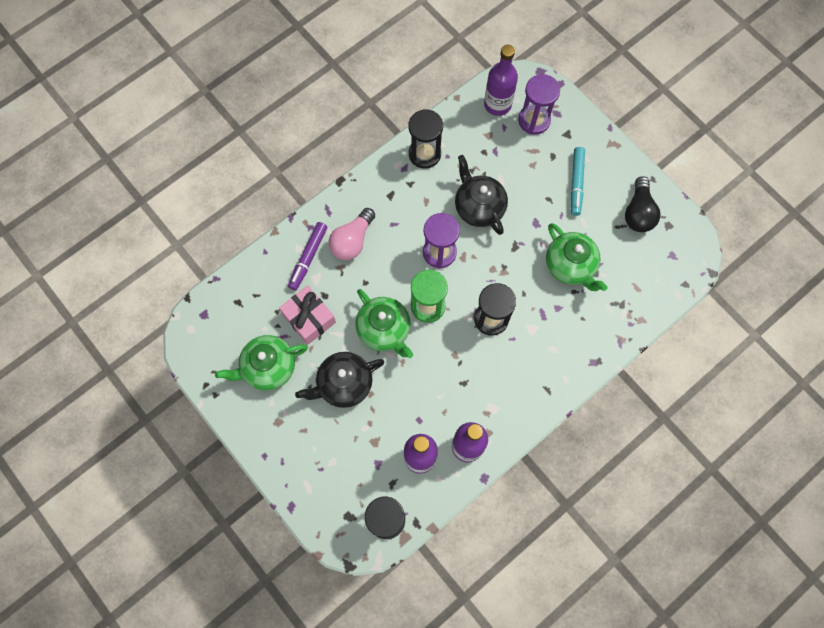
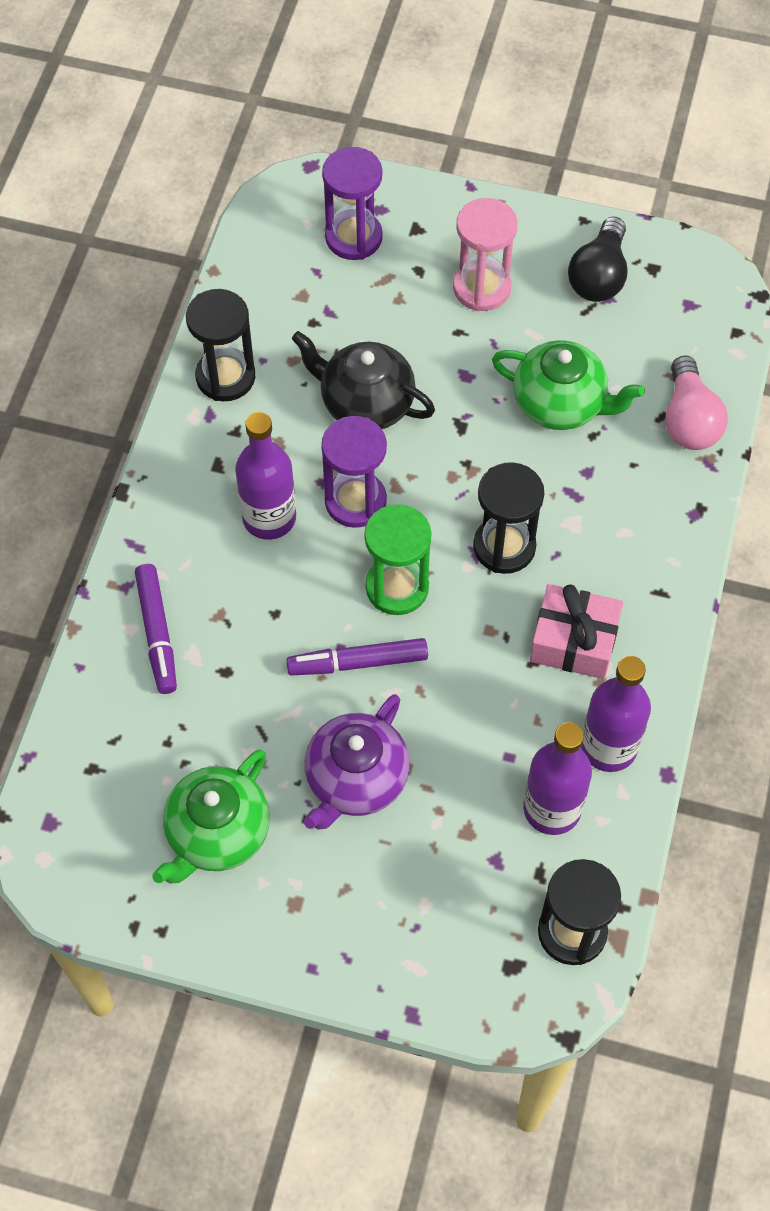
camera: 35 degrees left, 10 degrees down
(309, 318) = (227, 720): pink gift -> pink gift (574, 641)
(344, 384) = (355, 780): black teapot -> purple teapot
(352, 241) = (208, 566): pink light bulb -> pink light bulb (689, 420)
(384, 330) = (358, 662): green teapot -> purple marker
(497, 104) = (282, 246): purple bottle -> purple bottle (269, 518)
(576, 183) = (481, 288): turquoise marker -> pink hourglass
(638, 212) = (599, 276): black light bulb -> black light bulb turned 45 degrees clockwise

